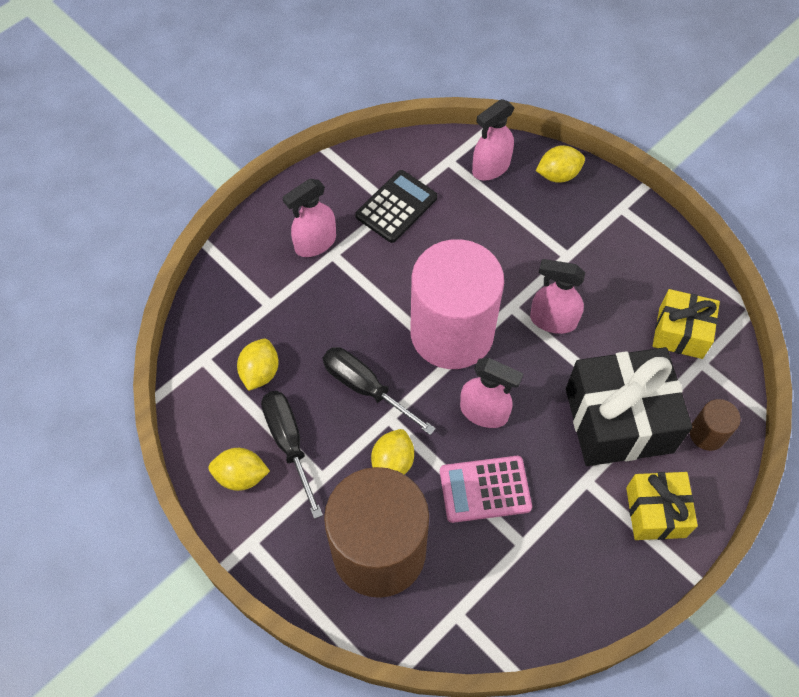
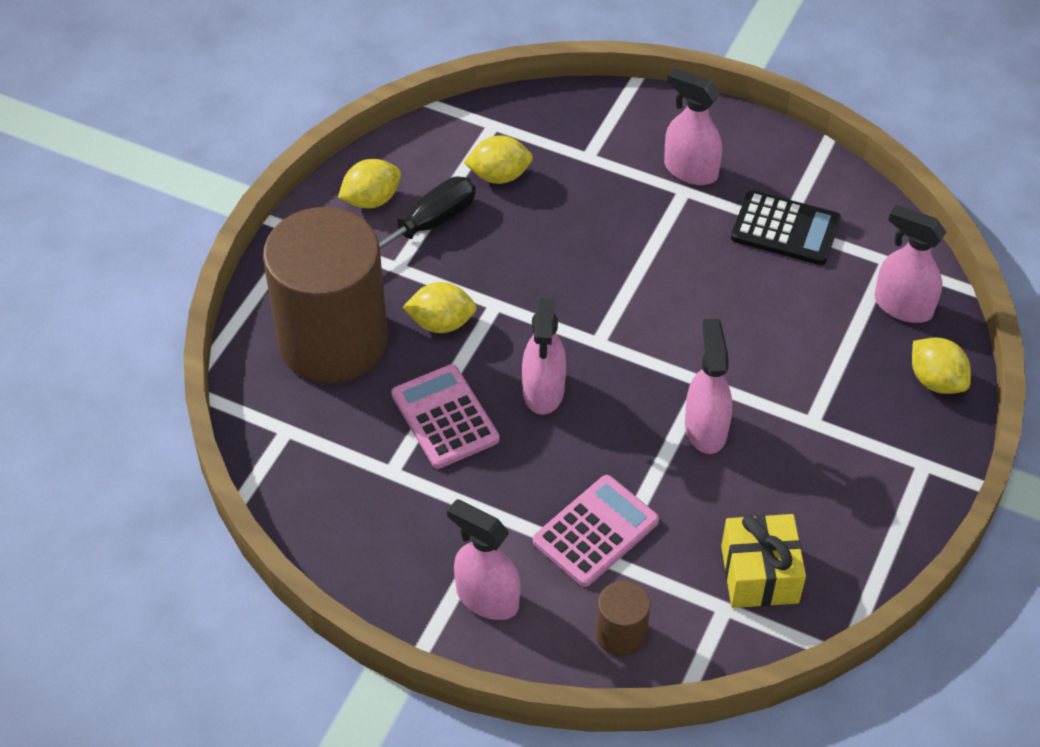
camera: 70 degrees right, 10 degrees down
(241, 476) = (371, 200): yellow lemon -> yellow lemon turned 75 degrees clockwise
(365, 387) = (523, 271): black screwdriver -> none
(452, 333) = (635, 331): pink cylinder -> none
(618, 420) = (596, 531): black gift -> pink calculator
(655, 512) = (487, 598): yellow gift -> pink spray bottle

